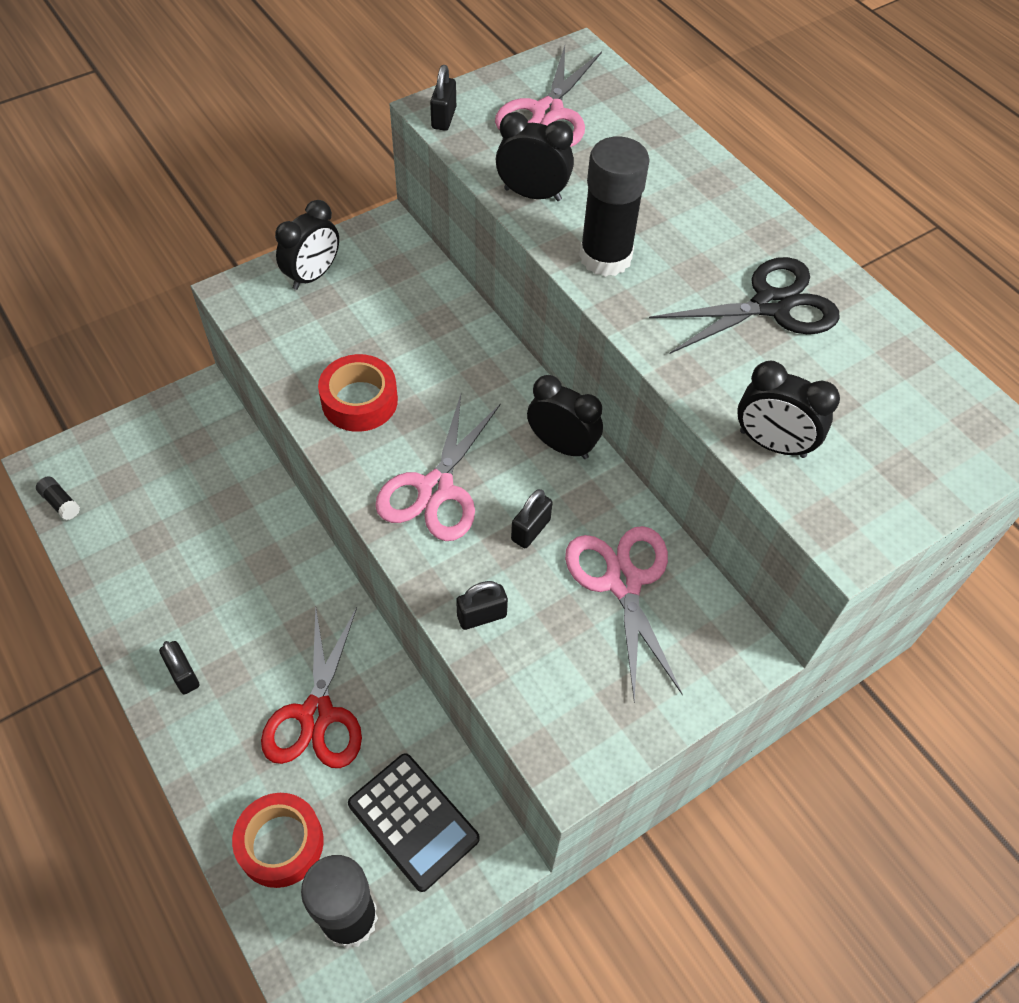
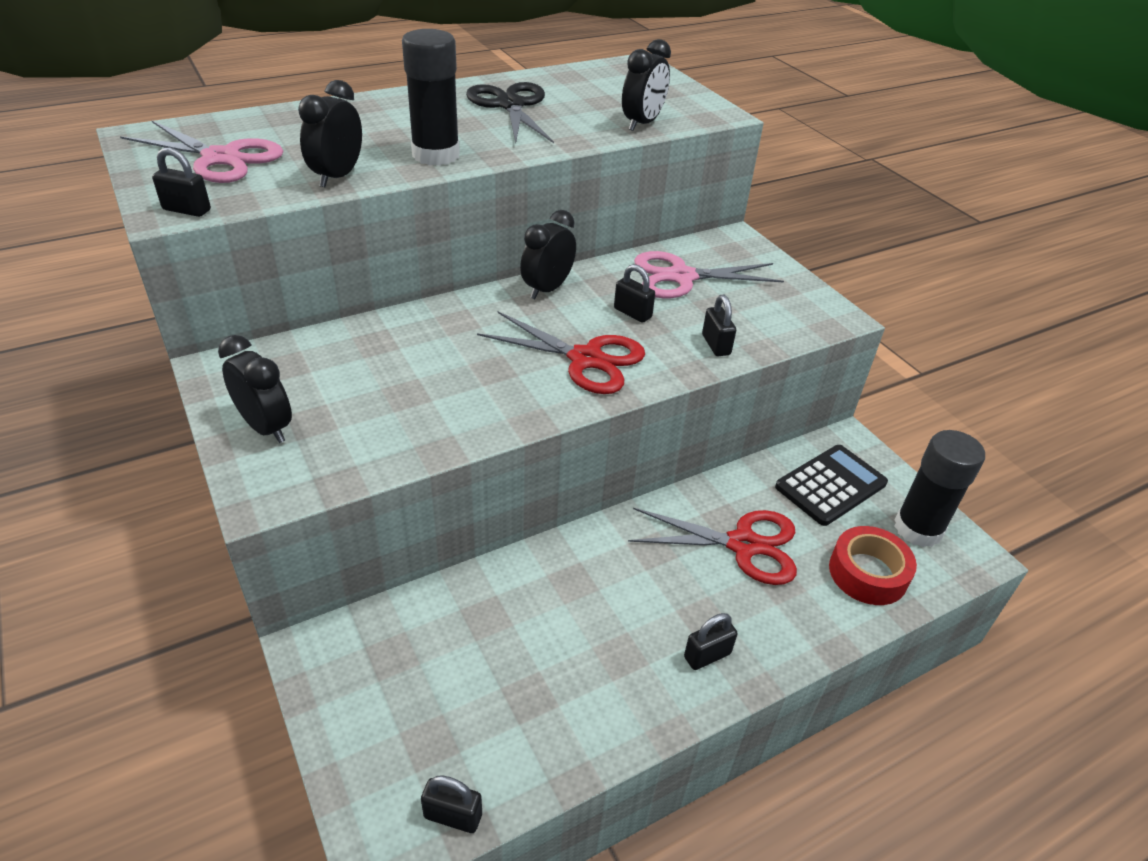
camera: 85 degrees left, 15 degrees down
(60, 503) = (453, 816): black glue stick -> black padlock
(359, 401) = (468, 400): red tape -> none
(435, 489) = (586, 359): pink scissors -> red scissors

